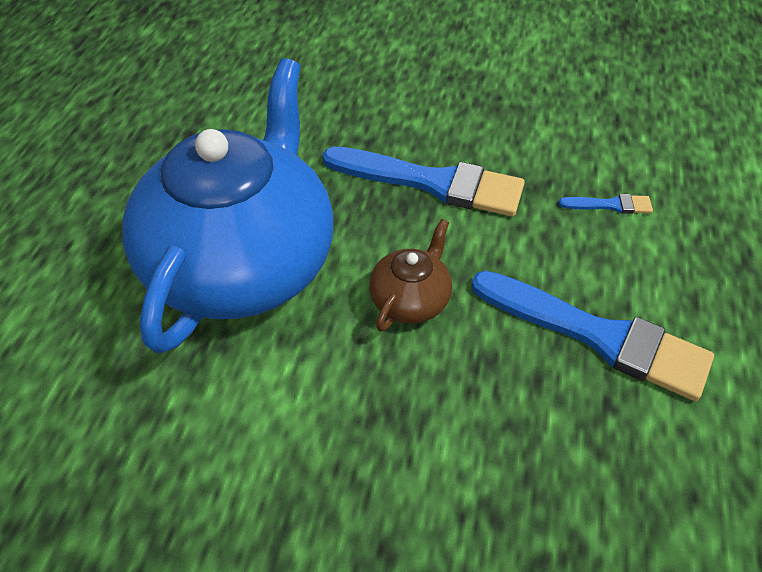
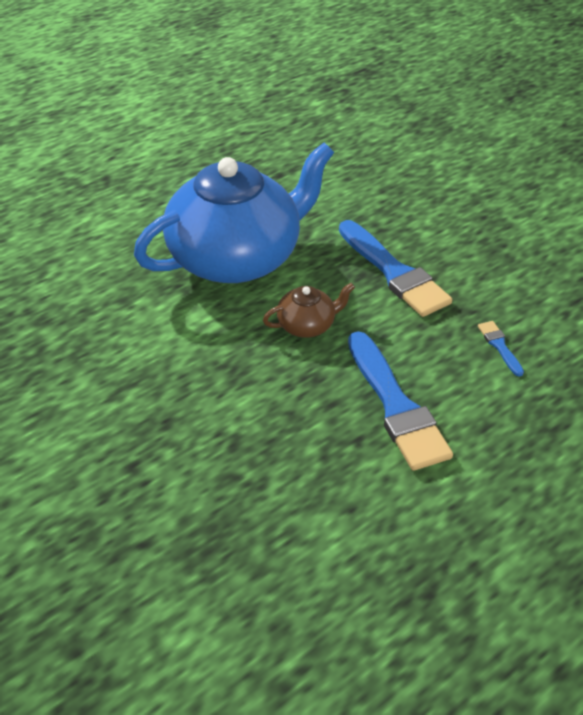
camera: 40 degrees right, 5 degrees down
(610, 205) = (499, 346): blue brush -> blue brush turned 150 degrees counterclockwise

